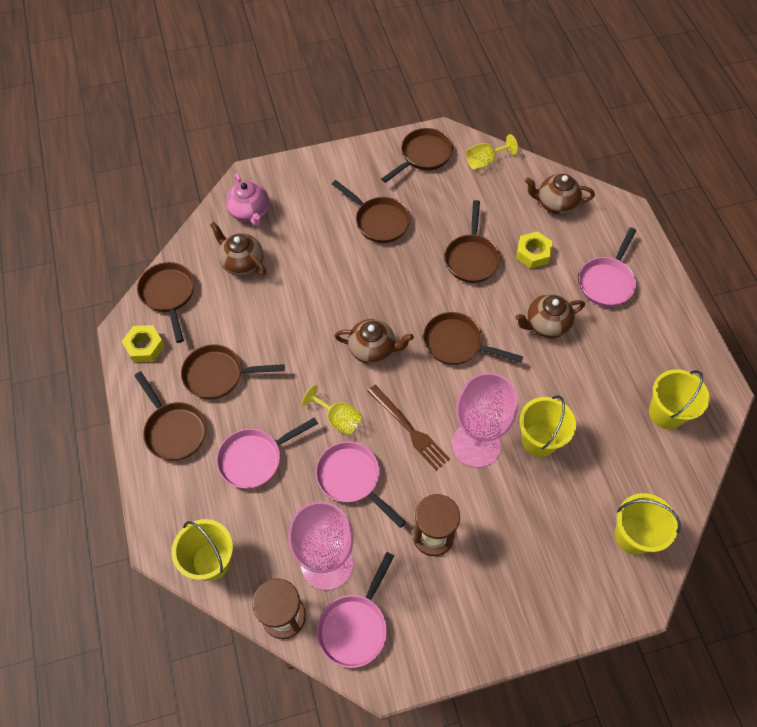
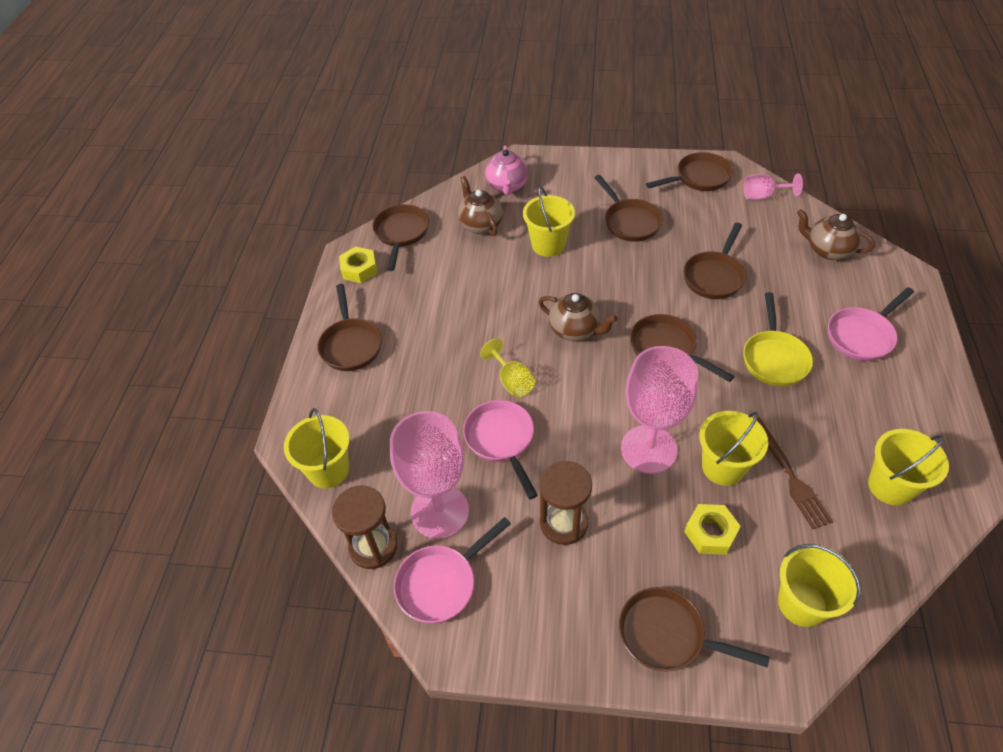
camera: 25 degrees right, 10 degrees down
(218, 375) = (414, 310): brown pan -> brown pan (668, 635)
(255, 458) = (414, 392): pink pan -> none
(314, 267) = (548, 245): none -> yellow bucket
(409, 429) = (581, 412): brown fork -> brown fork (789, 475)
(485, 161) = (763, 196): yellow goblet -> pink goblet
(533, 253) = (784, 288): yellow nut -> yellow nut (710, 533)
(546, 325) = (774, 358): brown teapot -> yellow pan

